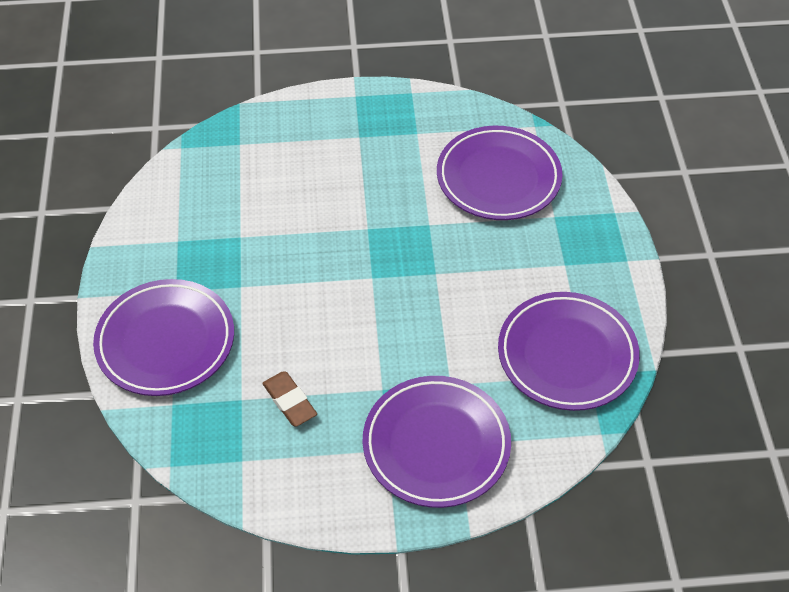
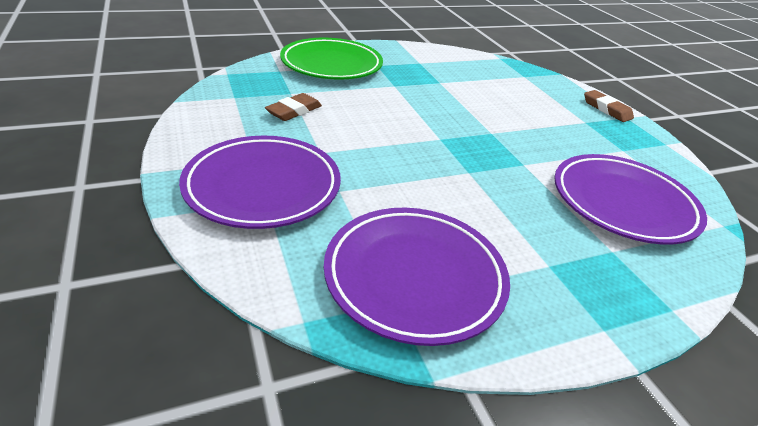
camera: 70 degrees right, 15 degrees down
(166, 342) = (331, 65): purple plate -> green plate
(336, 104) = (606, 109): none -> brown eraser

